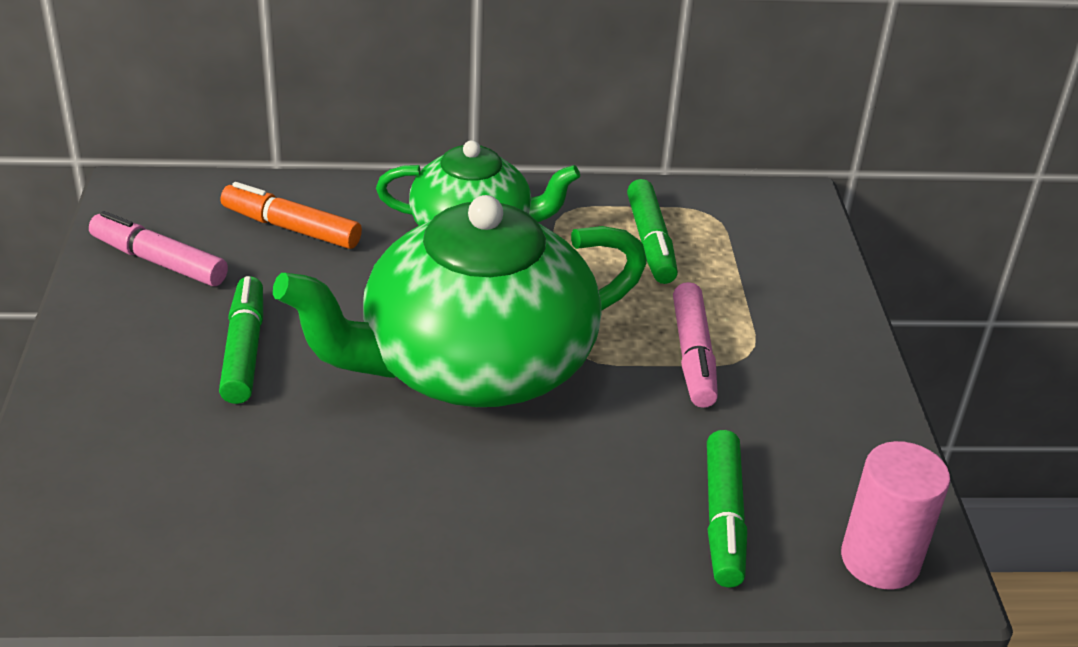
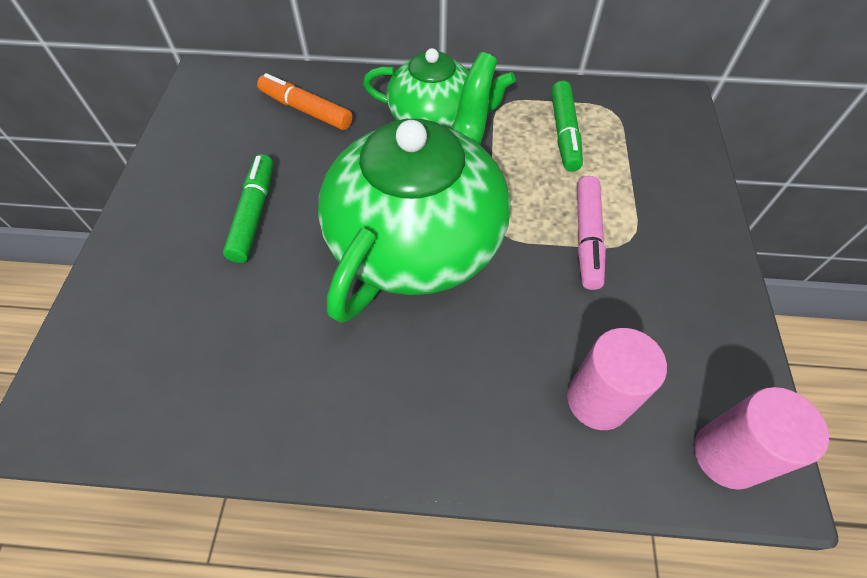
camera: 10 degrees right, 20 degrees up
(159, 261) = (210, 134): pink marker -> none
(474, 365) = (418, 237): green teapot -> green teapot turned 135 degrees clockwise
(723, 518) = (597, 400): green marker -> pink cylinder

